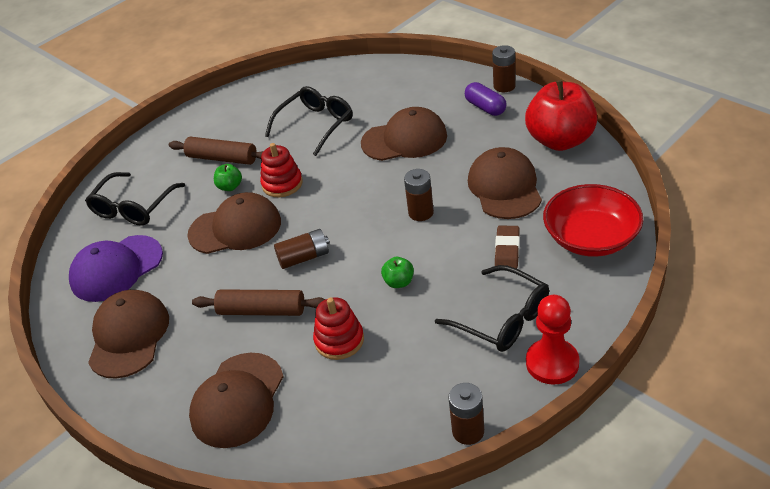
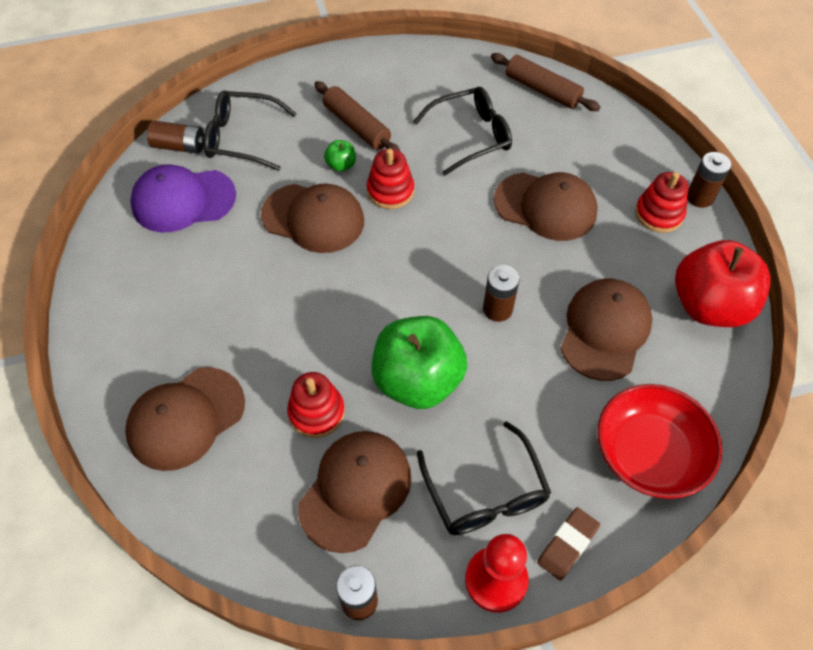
camera: 25 degrees right, 15 degrees up
(129, 336) = (145, 284): brown cap -> brown cap (355, 490)
(133, 207) = (242, 138): black glasses -> black glasses turned 45 degrees clockwise
(262, 310) = (272, 330): brown rolling pin -> brown rolling pin (542, 90)
(304, 257) = (351, 293): brown battery -> brown battery (180, 146)
(399, 282) = (417, 380): green apple -> green apple, size x2.44
(485, 107) = (659, 214): purple capsule -> red stacking toy
(507, 250) = (550, 411): brown eraser -> brown eraser (567, 545)

